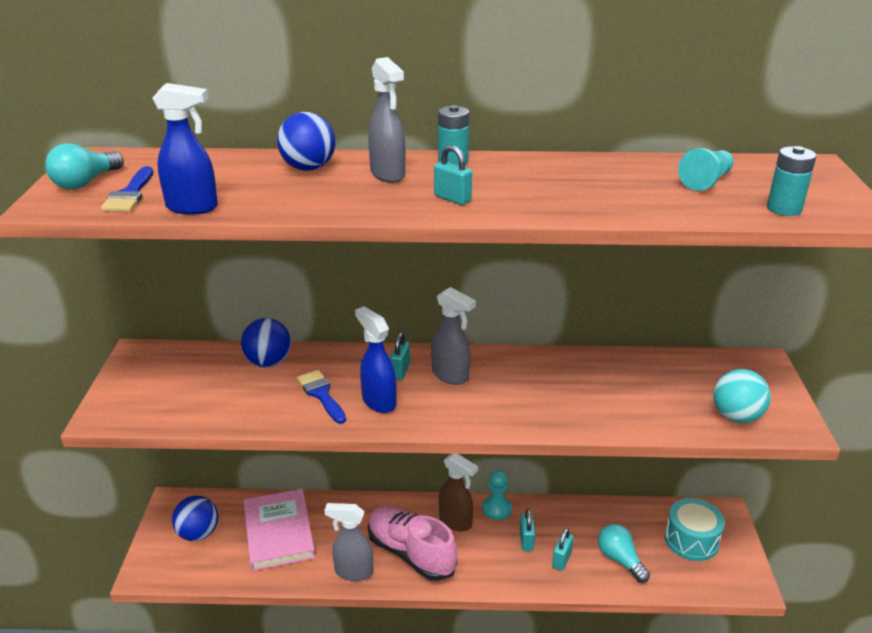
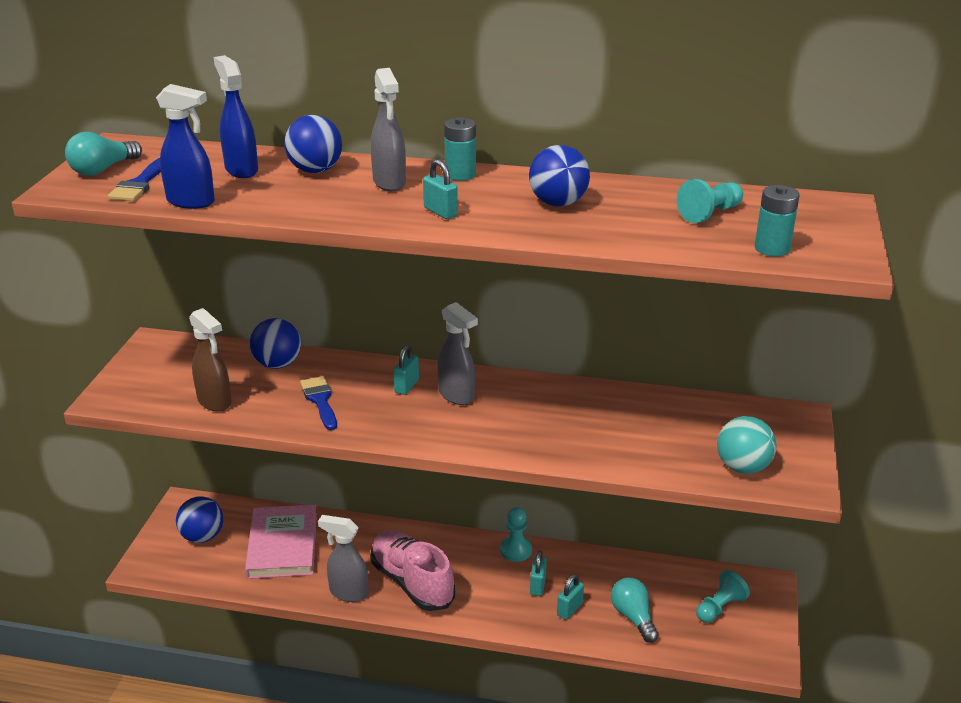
camera: 10 degrees right, 0 degrees up
(378, 401) = (375, 413): blue spray bottle -> blue spray bottle (241, 170)
(456, 522) = (468, 558): brown spray bottle -> brown spray bottle (215, 402)
(561, 182) = (558, 203): none -> blue ball
(691, 540) = (719, 607): turquoise drum -> turquoise pawn

